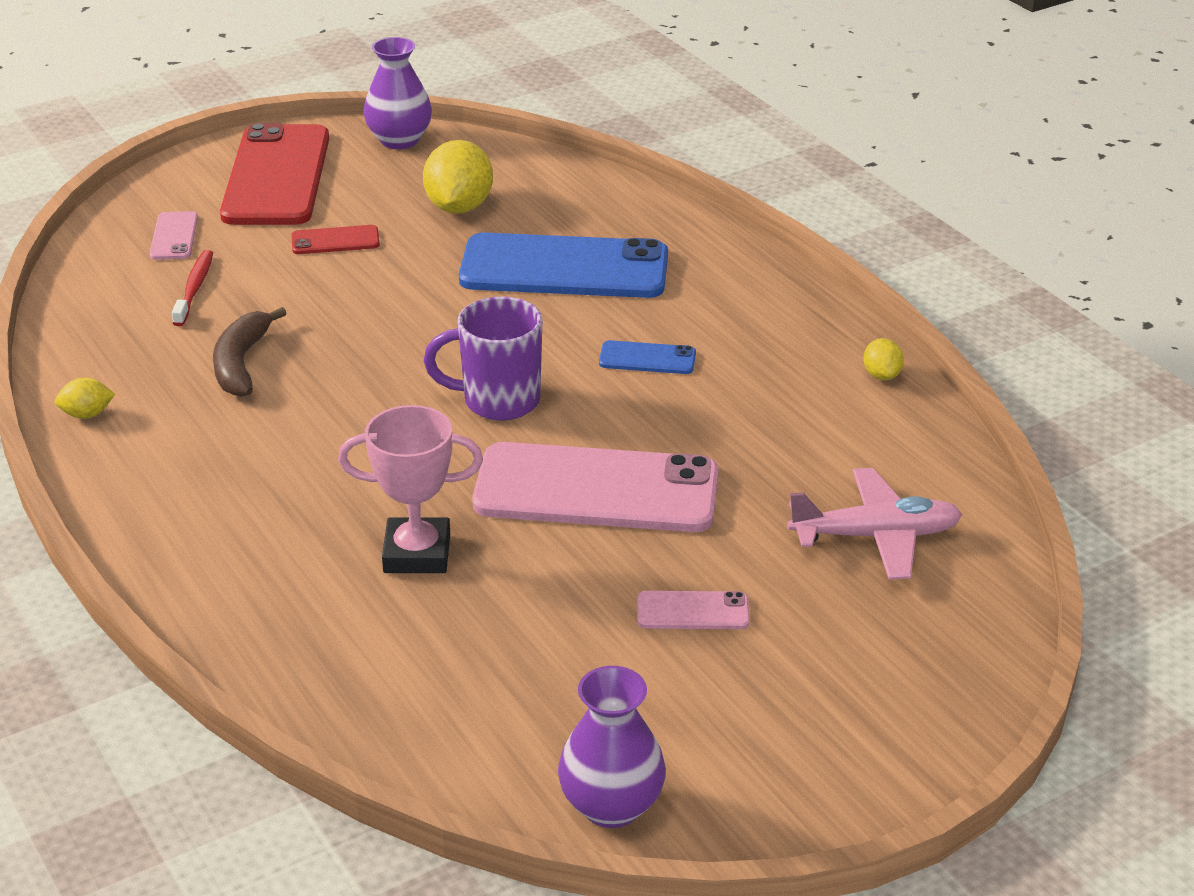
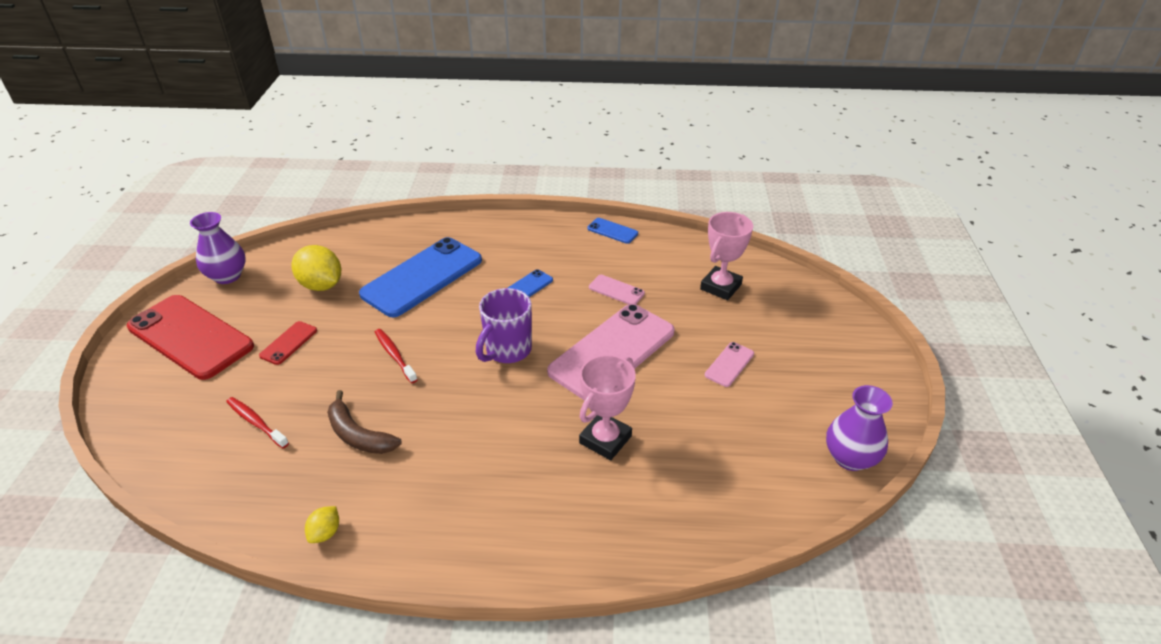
camera: 55 degrees left, 5 degrees up
(174, 236) = (188, 408): pink phone -> pink phone (616, 290)
(395, 322) = (394, 355): none -> red toothbrush
(876, 536) = (720, 287): pink plane -> pink trophy
(881, 375) = (612, 231): yellow lemon -> blue phone

